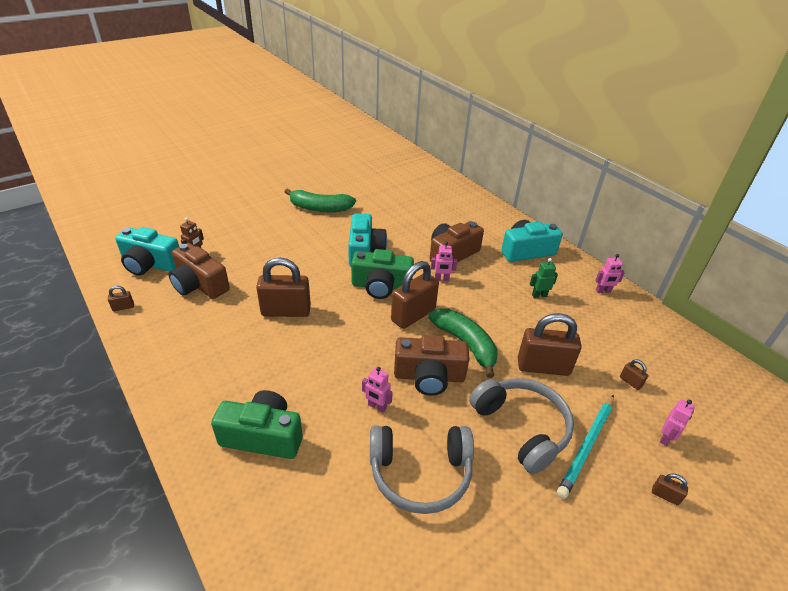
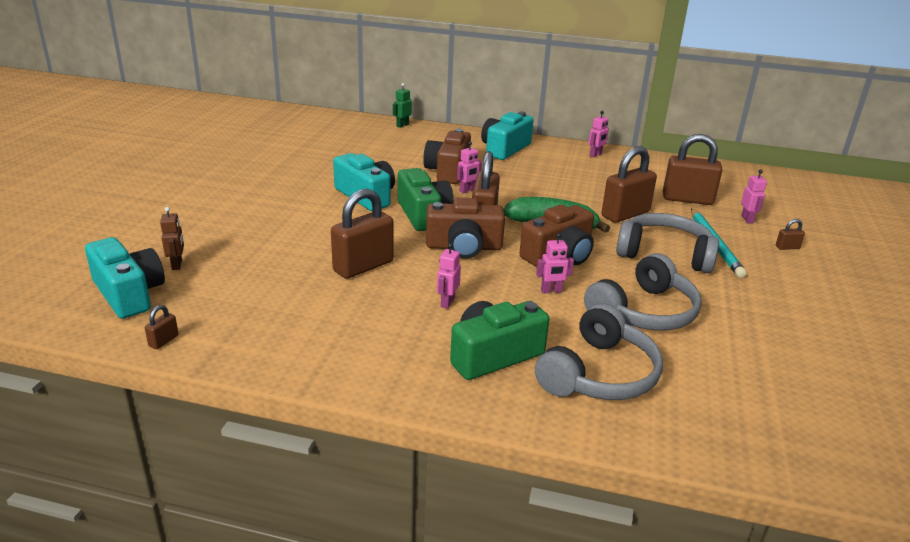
camera: 40 degrees left, 10 degrees down
(150, 264) = (129, 294): turquoise camera -> turquoise camera turned 105 degrees counterclockwise
(199, 285) = (228, 285): brown camera -> brown camera (464, 247)
(295, 372) = (447, 302): none -> pink robot
(306, 505) = (599, 374): none -> grey headphones
(320, 208) = (260, 179): green banana -> none
(381, 286) = (423, 214): green camera -> green camera turned 75 degrees counterclockwise
(539, 295) = (557, 173): green robot -> green robot (402, 125)
(630, 382) = (687, 199): brown padlock -> brown padlock, size x2.39

